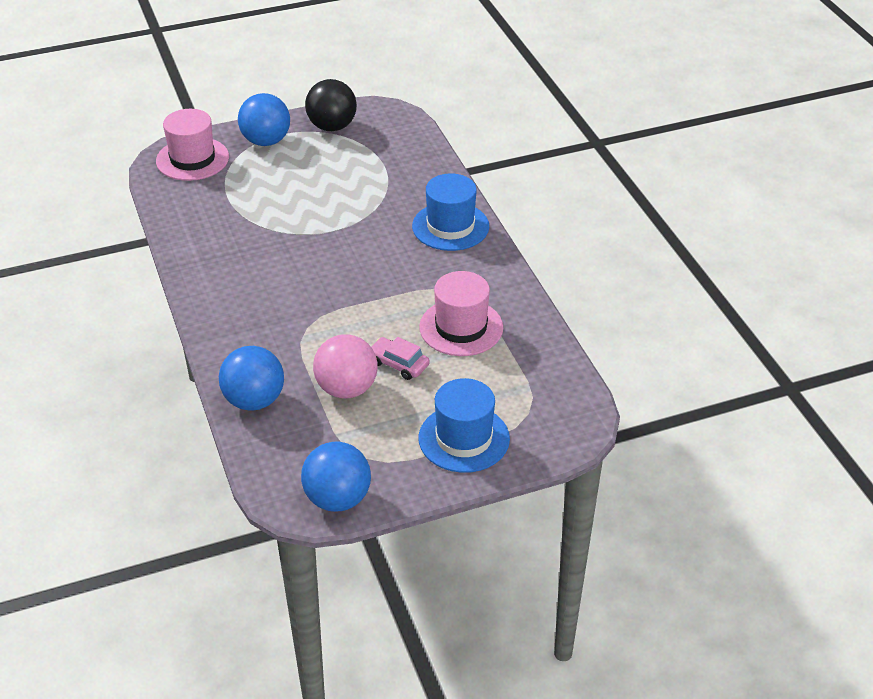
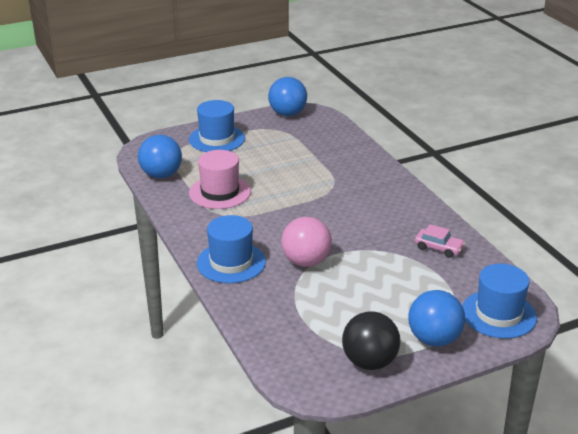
camera: 175 degrees right, 10 degrees down
(192, 159) = (498, 314): pink hat -> blue hat
(254, 400) = (353, 149): blue ball -> blue ball (161, 175)
(346, 389) = (295, 157): pink ball -> pink ball (306, 262)
(398, 364) = (262, 171): pink car -> pink car (438, 248)

